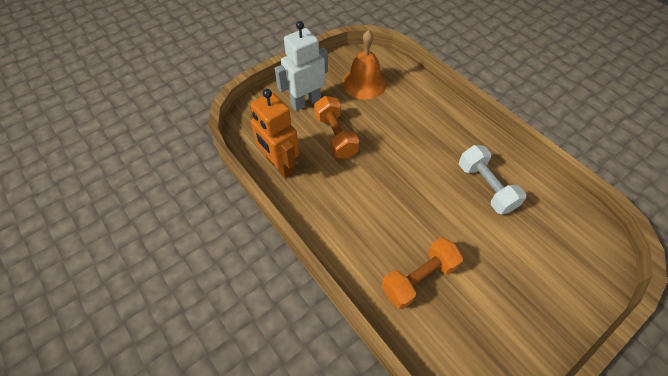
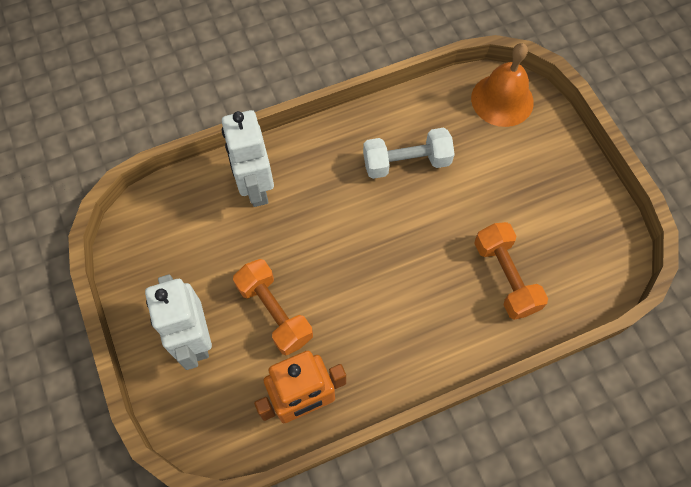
camera: 75 degrees left, 10 degrees up
(335, 136) = (275, 312): orange dumbbell -> orange dumbbell turned 60 degrees clockwise
(364, 83) = (187, 245): orange bell -> orange bell (502, 100)
(419, 105) = (256, 187): none -> white robot

